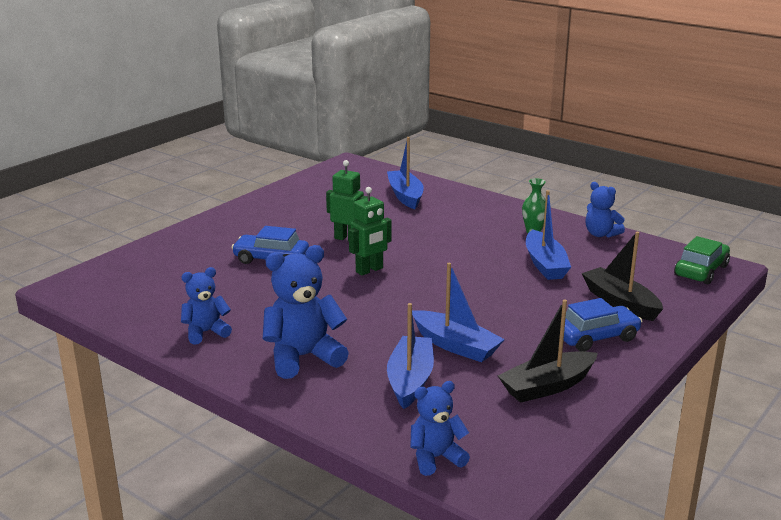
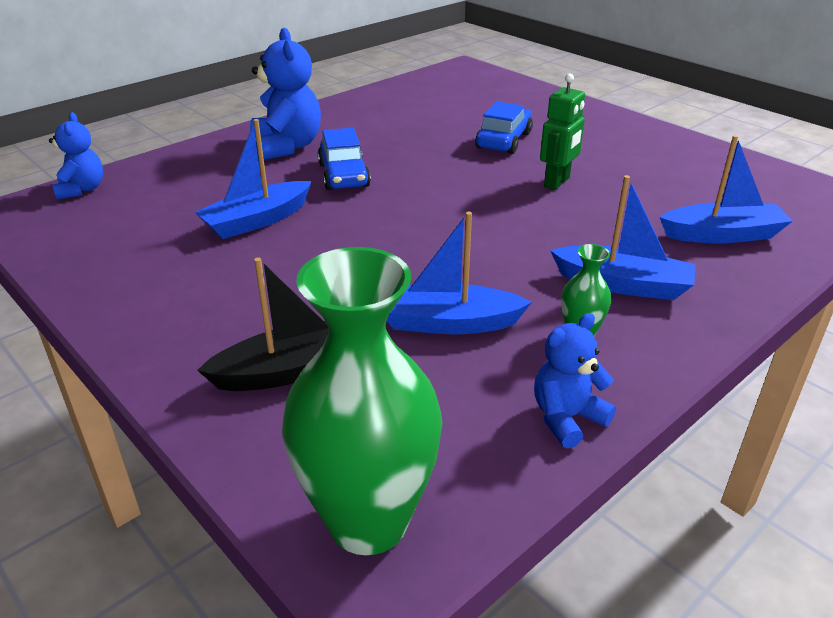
camera: 100 degrees right, 10 degrees up
(206, 332) = (356, 112): blue teddy bear -> none
(369, 270) = (462, 189): green robot -> none
(410, 380) = (209, 190): blue boat -> blue boat (623, 284)
(547, 386) = (133, 263): black boat -> none
(596, 337) = (210, 321): blue car -> blue car (344, 175)
(701, 271) = (368, 521): green car -> green vase

